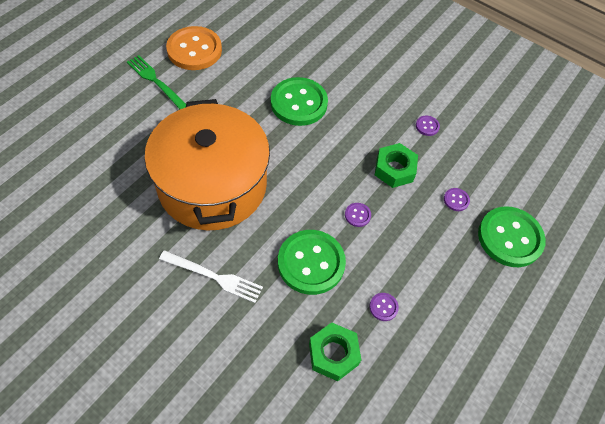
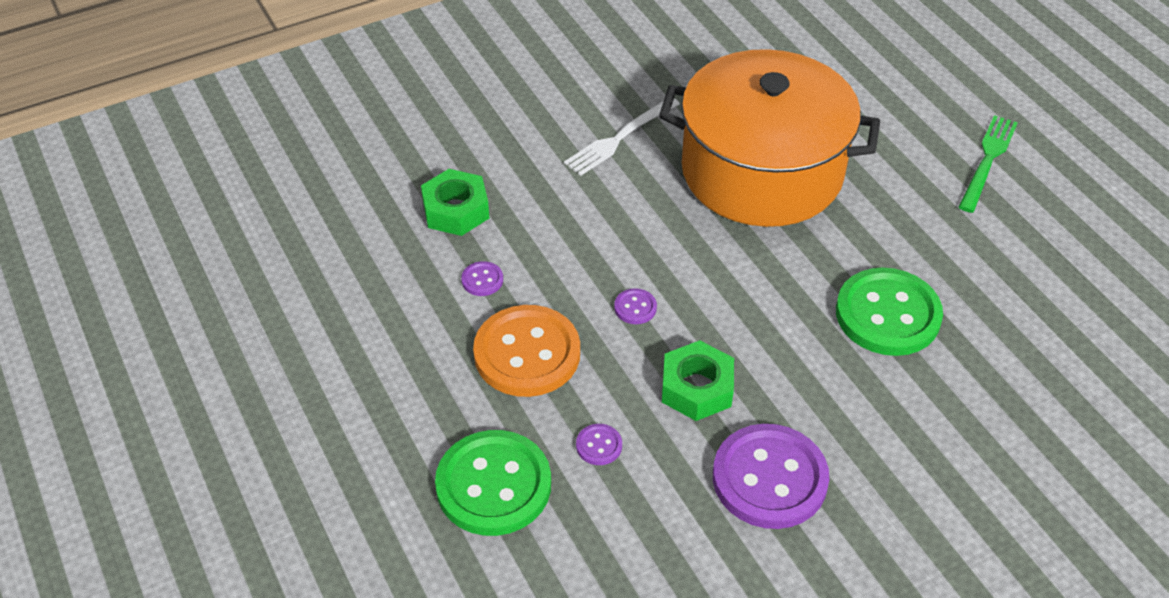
camera: 120 degrees right, 10 degrees down
(156, 81) = (988, 160): green fork -> green fork turned 45 degrees counterclockwise
(194, 50) = (1052, 220): orange button -> orange button (527, 353)
(311, 263) = (587, 231): green button -> none
(427, 126) = (769, 479): purple button -> purple button, size x2.43

